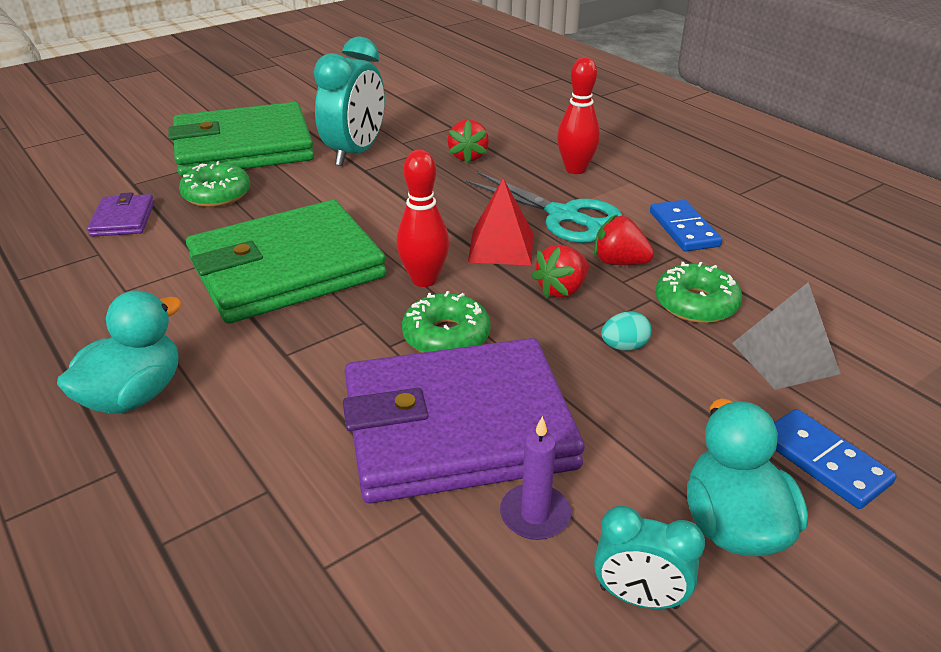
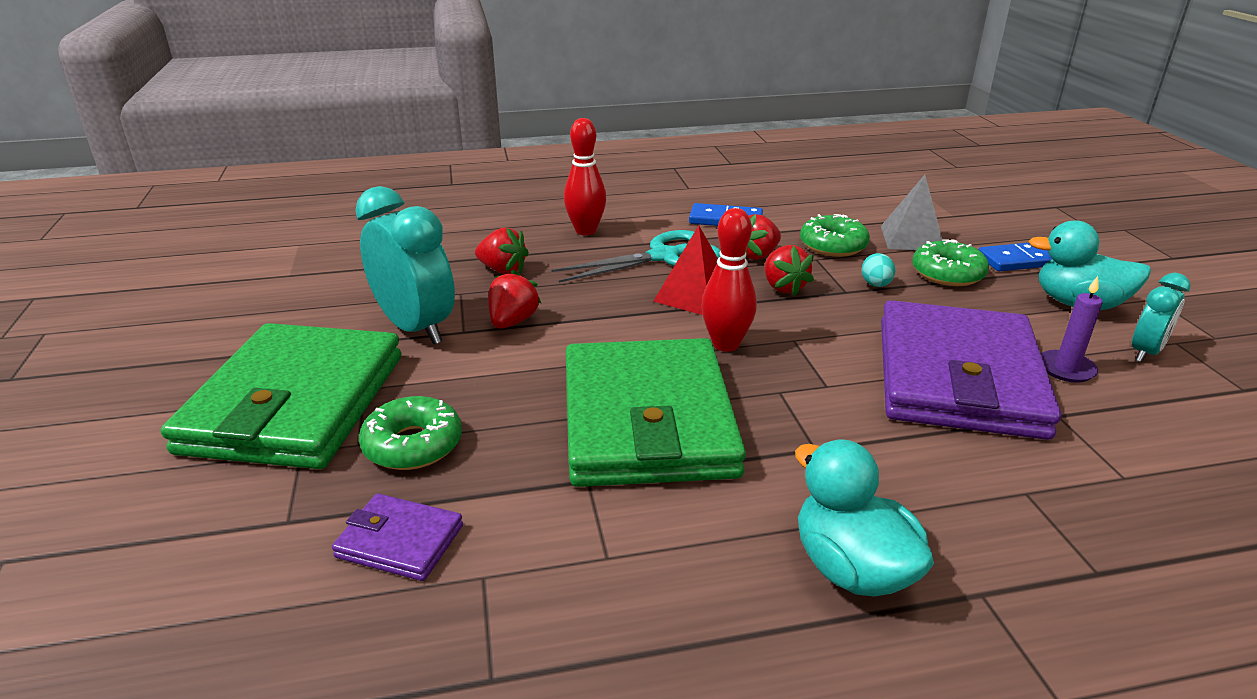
camera: 65 degrees left, 5 degrees down
(391, 182) = (512, 322): none -> red strawberry
(446, 336) = (826, 354): green donut -> green donut (947, 273)

